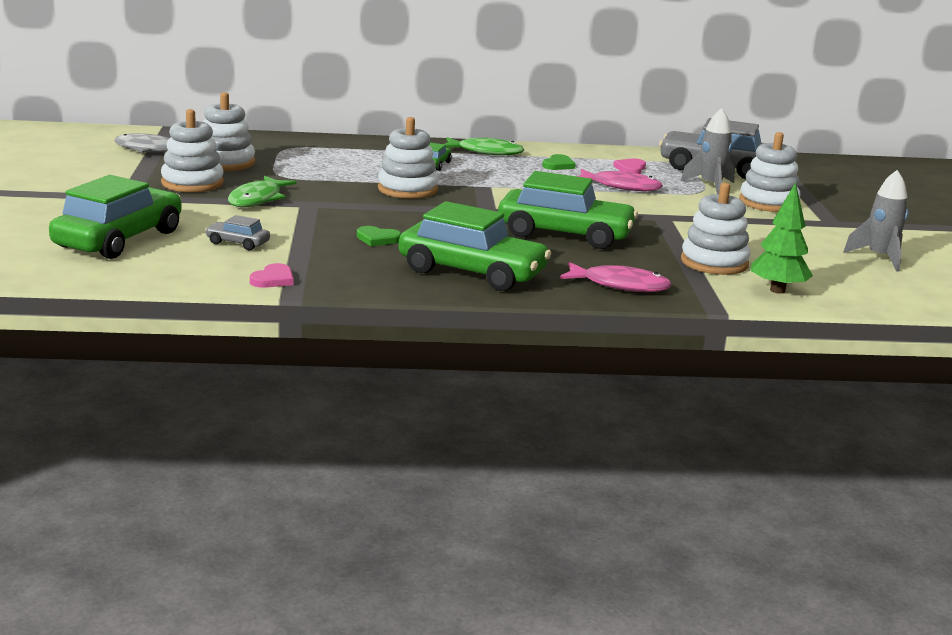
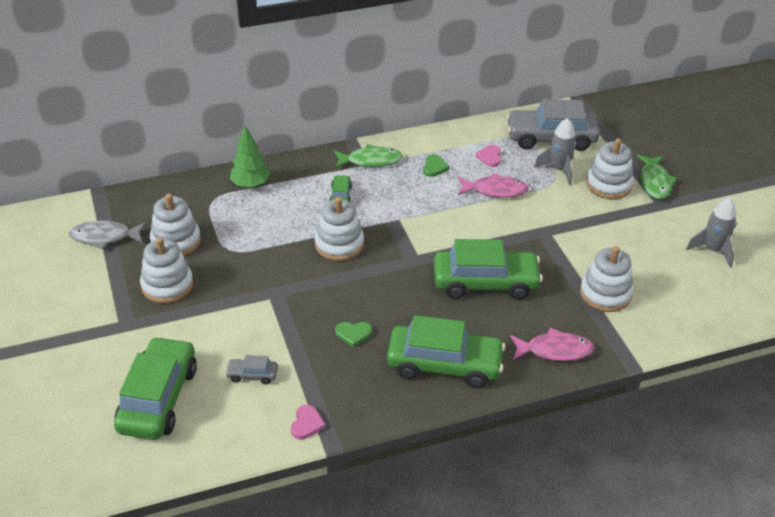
camera: 15 degrees left, 20 degrees up
(257, 199) = (232, 297): green fish -> green fish (654, 182)
(777, 290) = (662, 322): green tree -> green tree (250, 184)

